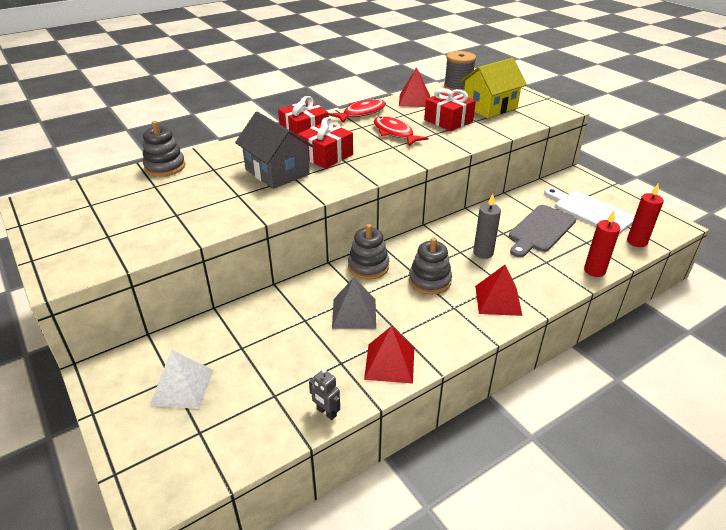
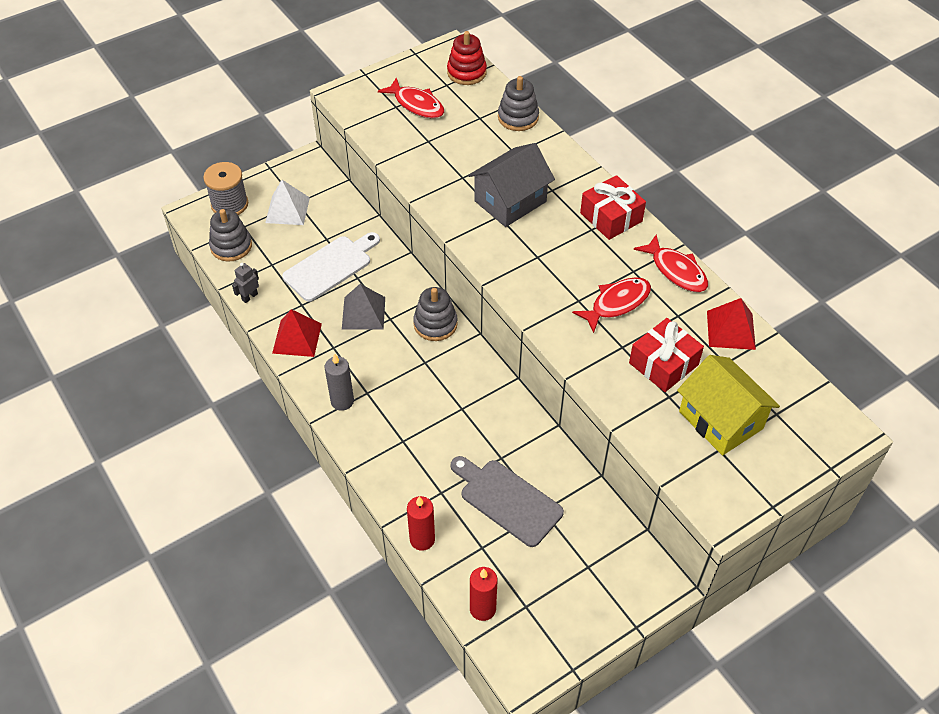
camera: 90 degrees right, 15 degrees up
(78, 193) = (466, 72): none -> red stacking toy
(112, 222) = (416, 104): none -> red fish
(326, 155) = (550, 239): red gift -> none
(429, 281) = (409, 375): grey stacking toy -> grey stacking toy (231, 246)
(458, 87) = (796, 388): grey spool -> grey spool (229, 204)
(483, 253) = (459, 430): grey candle -> grey candle (342, 401)
(498, 300) = (375, 432): red pyramid -> none
(590, 211) = (556, 572): white cutting board -> white cutting board (331, 266)

